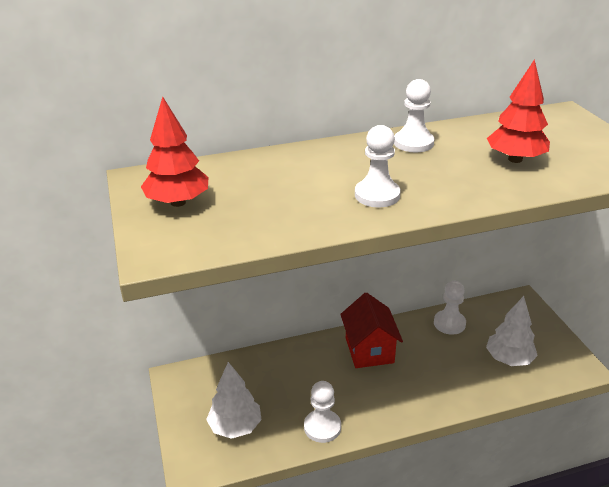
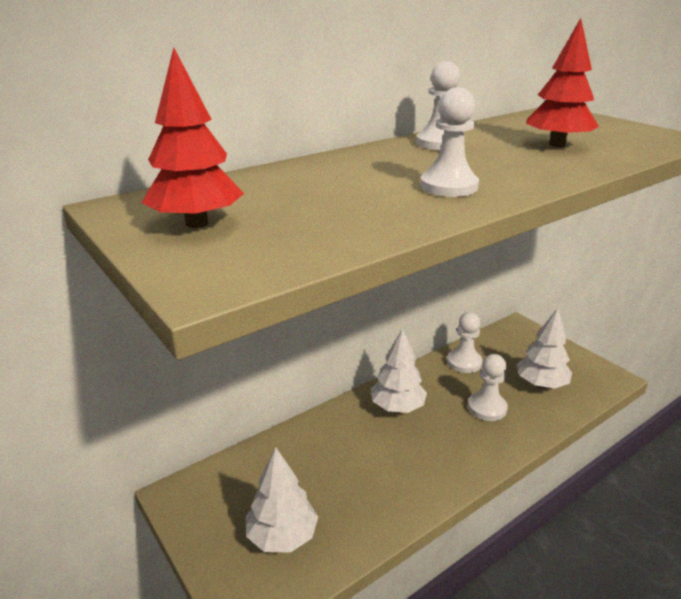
camera: 20 degrees left, 5 degrees down
(322, 427) = (389, 507): white pawn -> white pawn (487, 408)
(369, 350) = (397, 407): red house -> white tree

